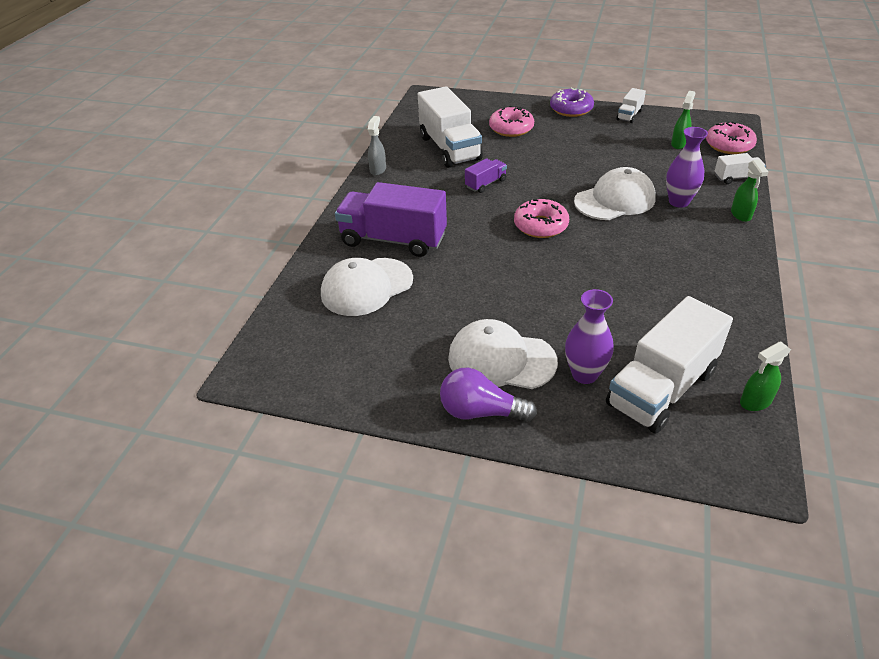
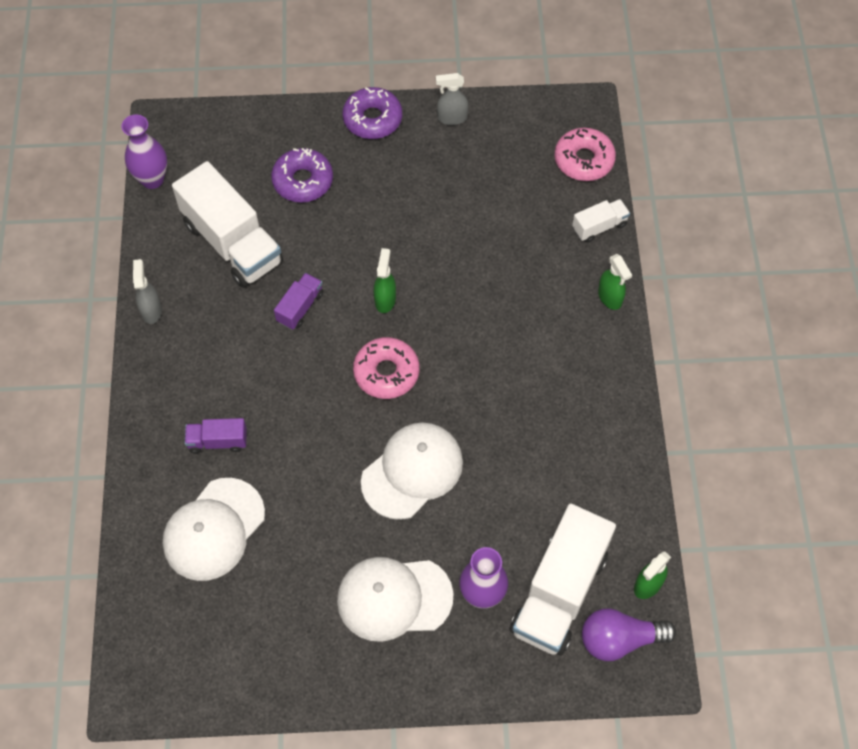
camera: 20 degrees left, 20 degrees up
(393, 240) = (218, 441): purple truck -> purple truck, size x0.47
(481, 412) = (391, 673): purple light bulb -> purple light bulb (619, 639)
(511, 128) = (303, 181): pink donut -> purple donut
(615, 200) = (463, 303): white cap -> white cap (412, 471)
(629, 115) = (452, 118): white truck -> grey spray bottle
(679, 144) = (523, 170): green spray bottle -> green spray bottle (385, 299)
(679, 202) = (538, 289): purple vase -> purple vase (152, 179)

